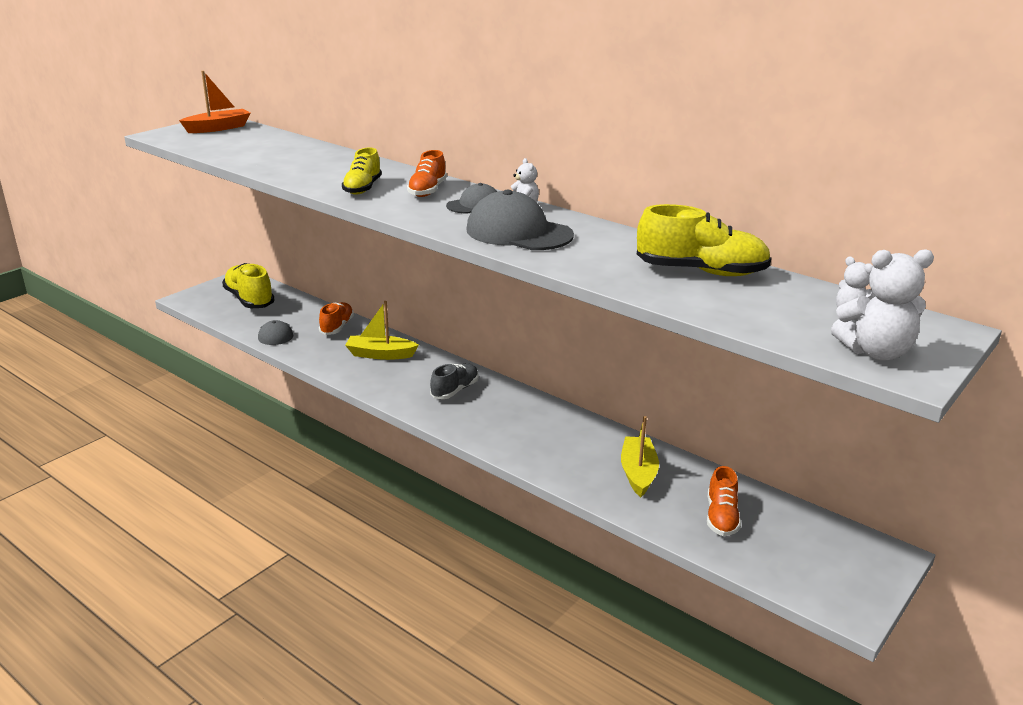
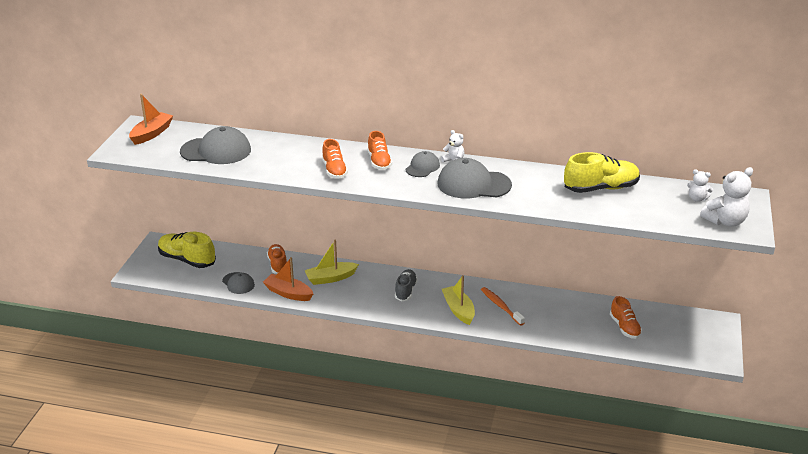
camera: 25 degrees left, 5 degrees up
(260, 151) = (216, 151): none -> grey cap
(317, 357) = (288, 293): none -> orange boat
(362, 188) = (334, 170): yellow shoe -> orange shoe
(561, 440) = (501, 306): none -> orange toothbrush
(638, 473) = (561, 314): yellow boat -> yellow boat (458, 310)

